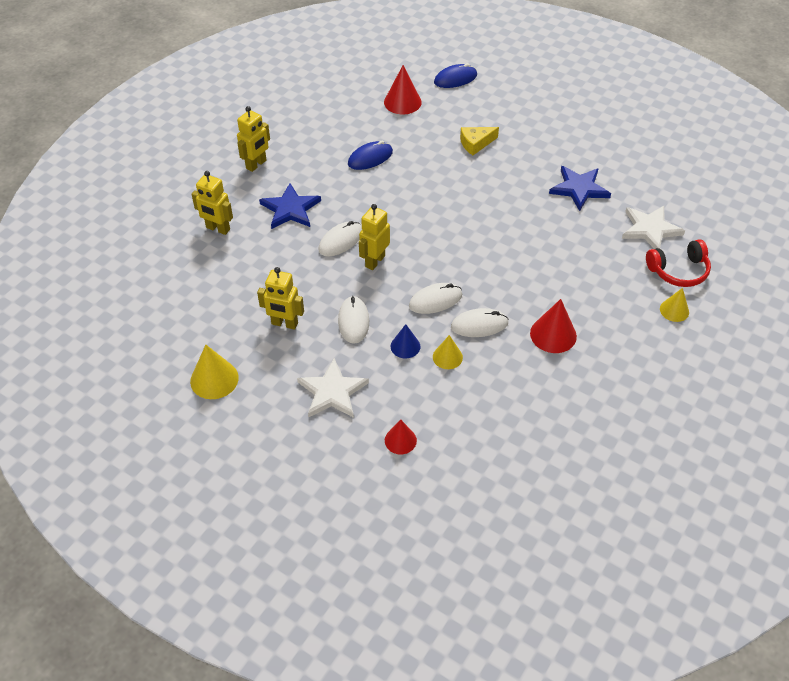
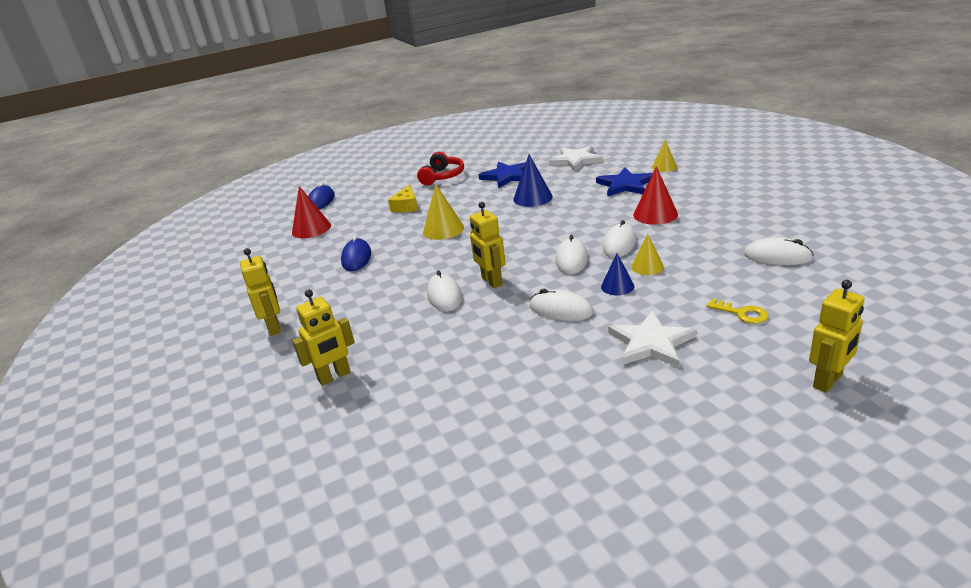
camera: 55 degrees left, 20 degrees down
(214, 379) = (573, 432): yellow cone -> yellow cone (443, 229)
(284, 324) = (527, 356): yellow robot -> yellow robot (828, 381)
(290, 209) = (366, 318): blue star -> blue star (625, 185)
(400, 440) = (742, 313): red cone -> yellow key
(511, 447) = (777, 256): none -> white mouse
(540, 228) = (532, 198): none -> blue cone
(678, 271) = (626, 159): red headphones -> red headphones (442, 176)

